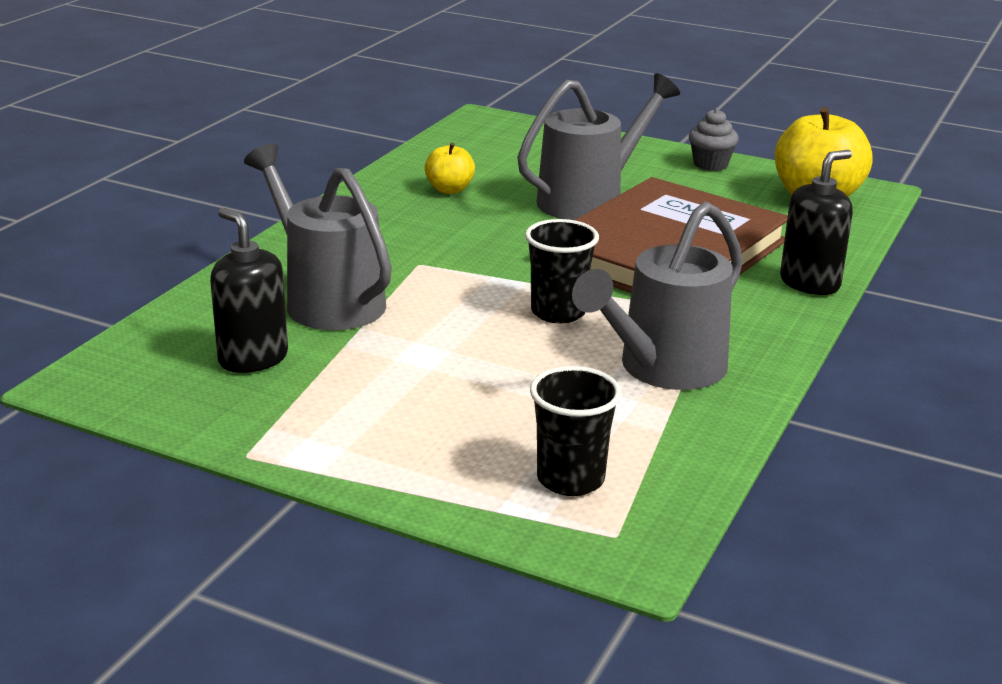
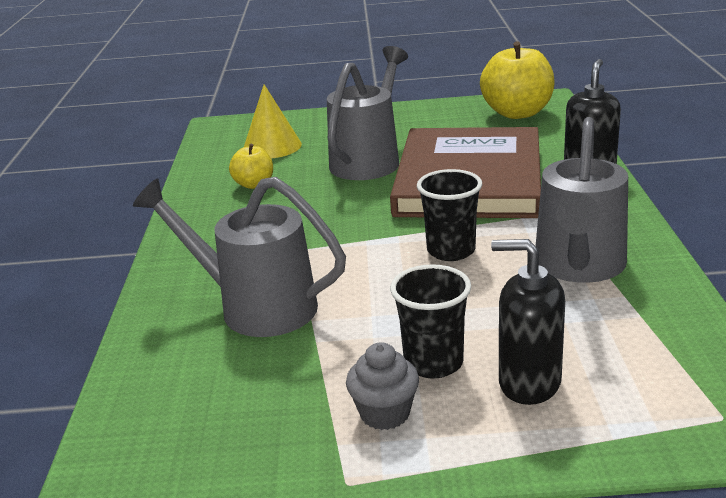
camera: 25 degrees left, 0 degrees up
(253, 358) = (249, 385): black soap dispenser -> black soap dispenser (529, 383)
(510, 157) = (272, 146): none -> yellow cone
(570, 479) = (631, 384): black cup -> black cup (433, 363)
(710, 164) = (420, 111): grey cupcake -> grey cupcake (385, 413)

